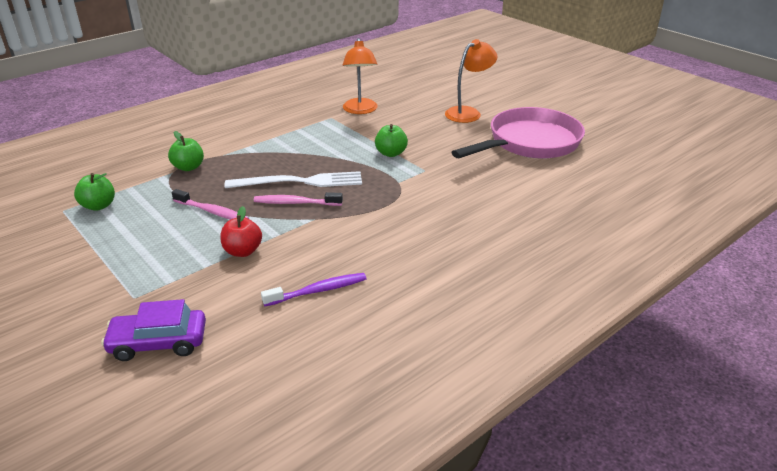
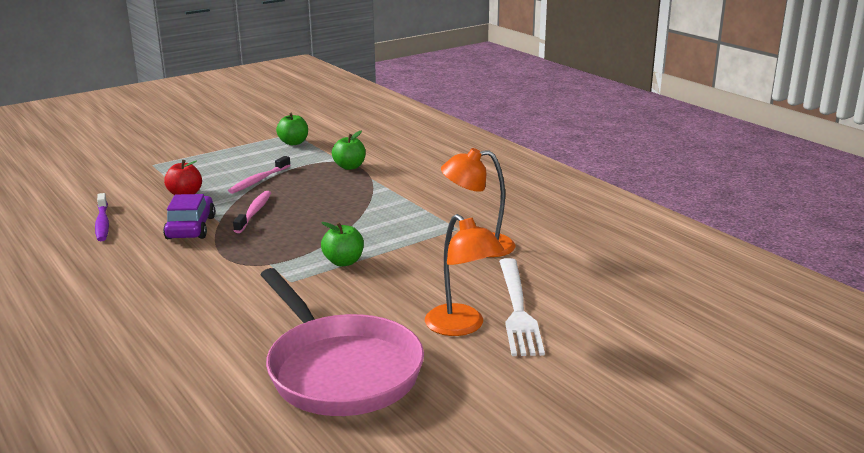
camera: 95 degrees right, 10 degrees down
(158, 342) = (92, 175): purple car -> purple car (191, 228)
(300, 182) = (296, 213): white fork -> white fork (517, 309)

